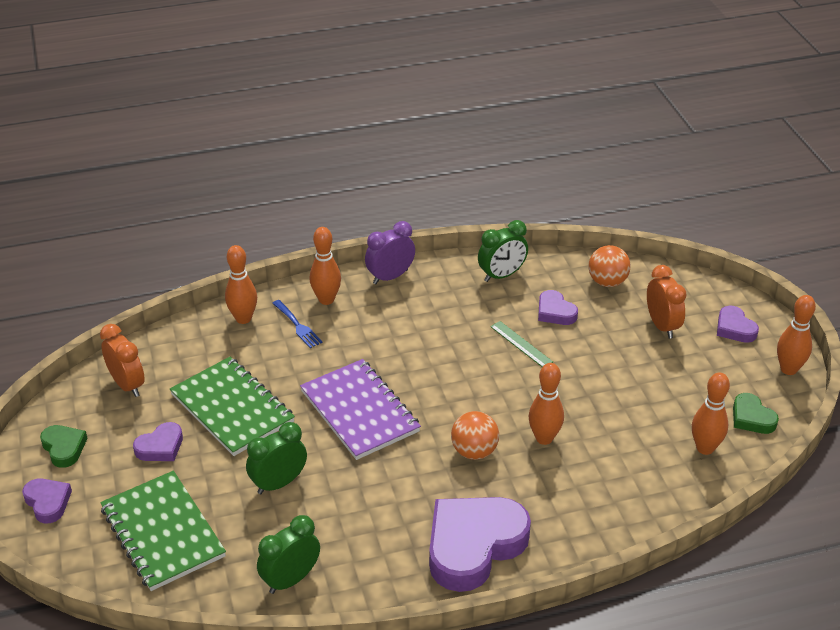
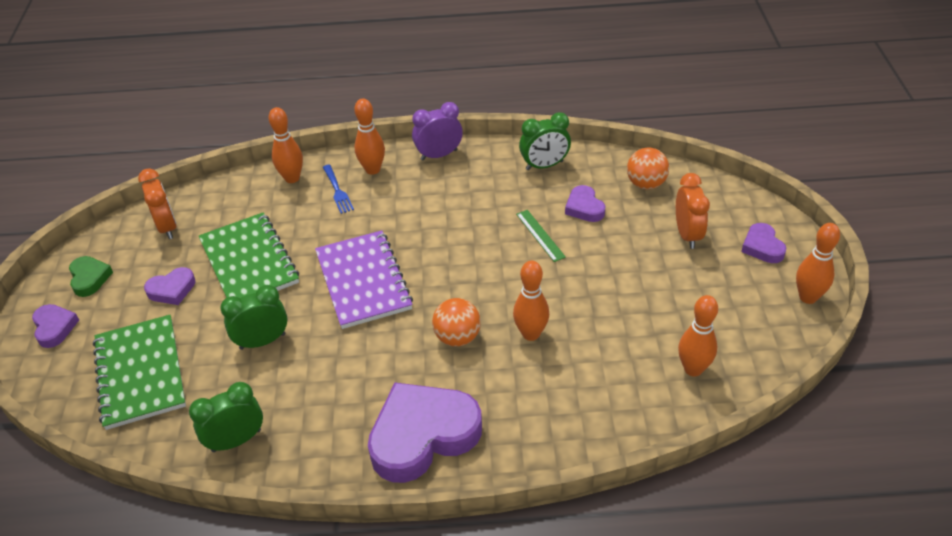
camera: 15 degrees right, 5 degrees up
(751, 418) = (752, 344): green heart -> none

